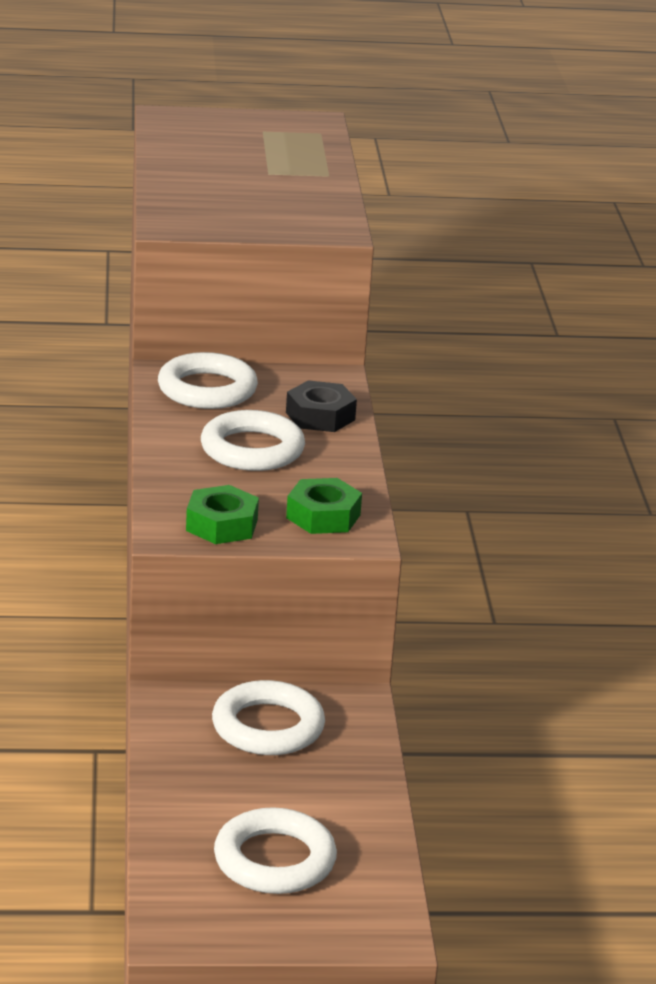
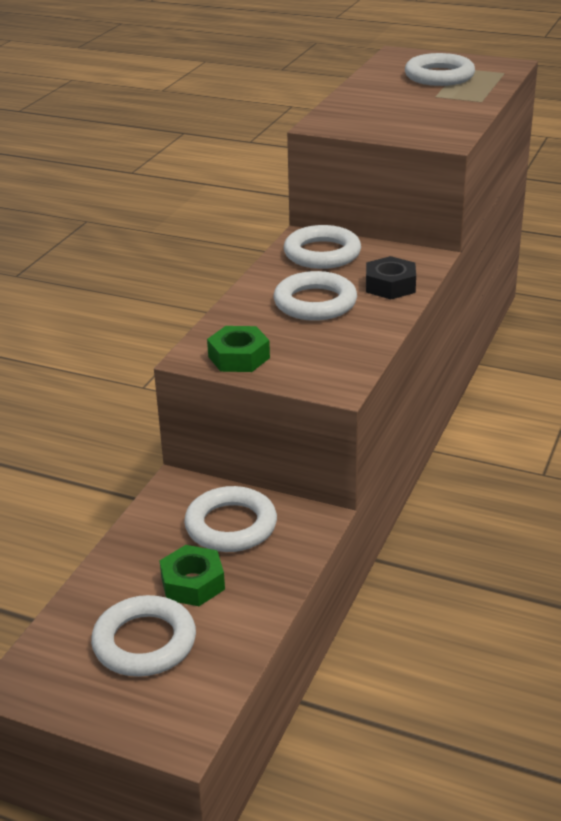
camera: 30 degrees right, 5 degrees up
(248, 145) = (439, 76): none -> white ring
(323, 516) = (323, 364): green nut -> green nut (192, 583)

